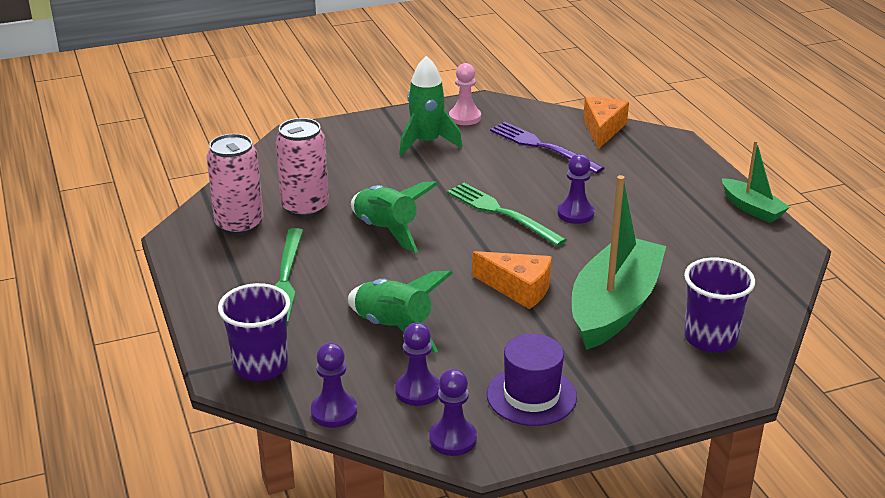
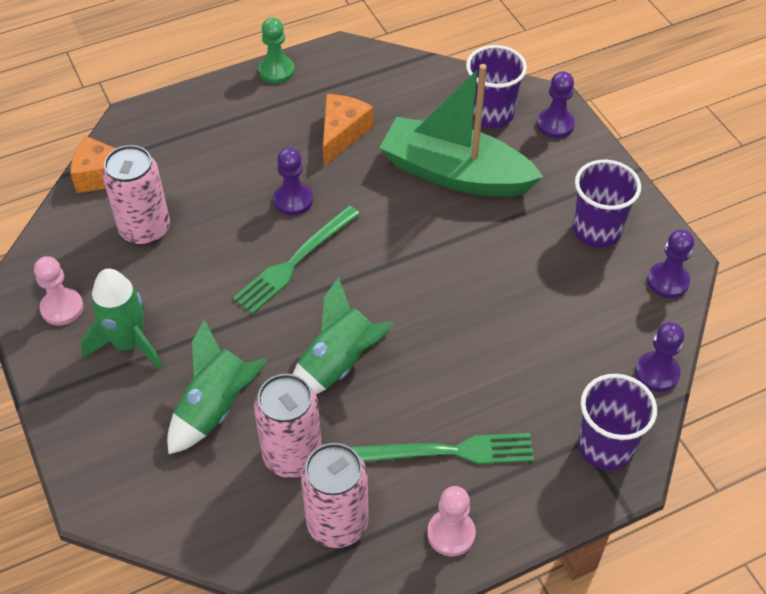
camera: 95 degrees left, 20 degrees up
(209, 275) = (451, 534): none -> pink pawn
(394, 328) = (519, 339): green rocket -> green rocket (216, 407)
(417, 391) = (610, 311): purple pawn -> purple pawn (555, 124)
(518, 288) = (436, 243): orange cheese -> orange cheese (342, 133)
(531, 396) = (597, 230): purple hat -> purple cup
(542, 147) = (145, 229): purple fork -> pink can
(752, 208) = (276, 71): green boat -> green pawn

